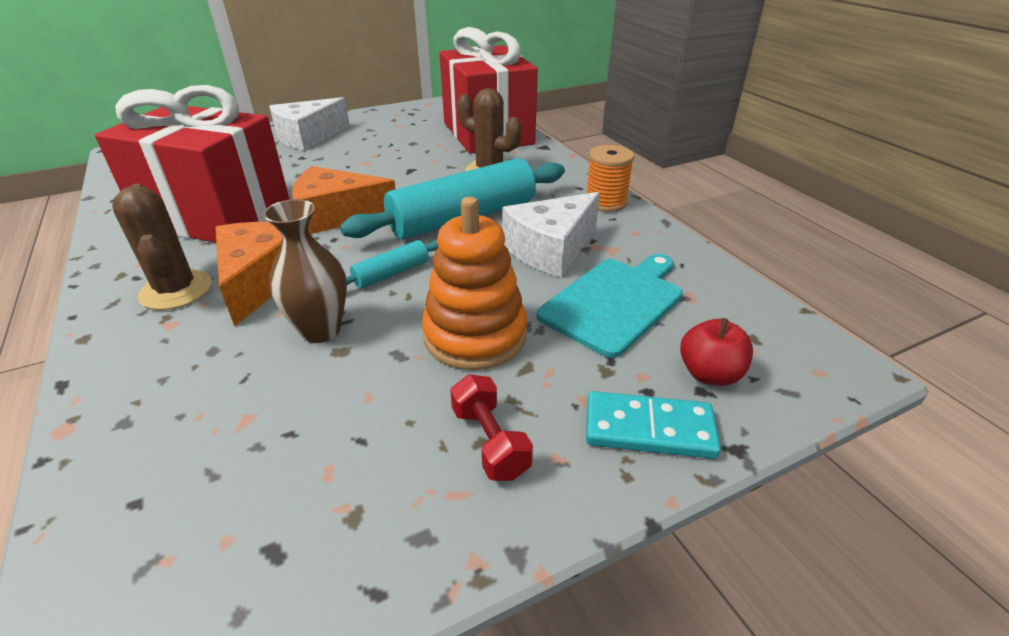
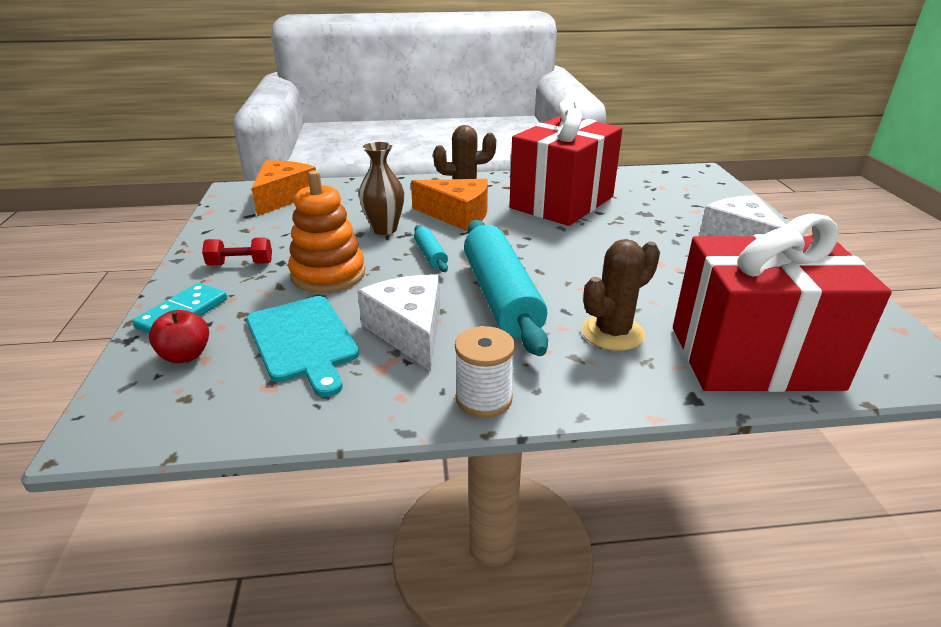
camera: 110 degrees right, 5 degrees down
(337, 216) = (538, 242): orange cheese -> orange cheese (283, 197)
(605, 202) = (484, 398): orange spool -> white spool

